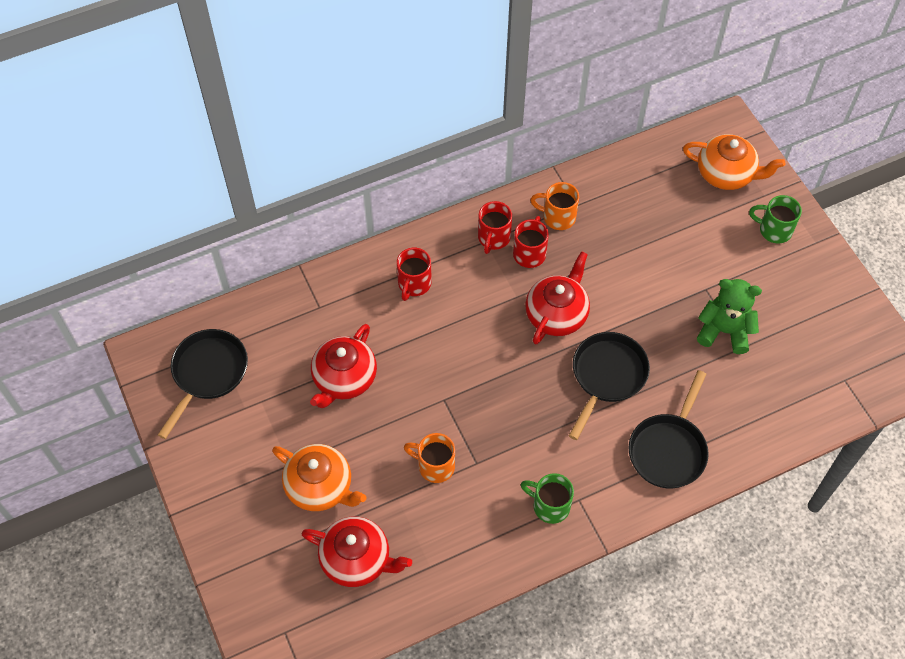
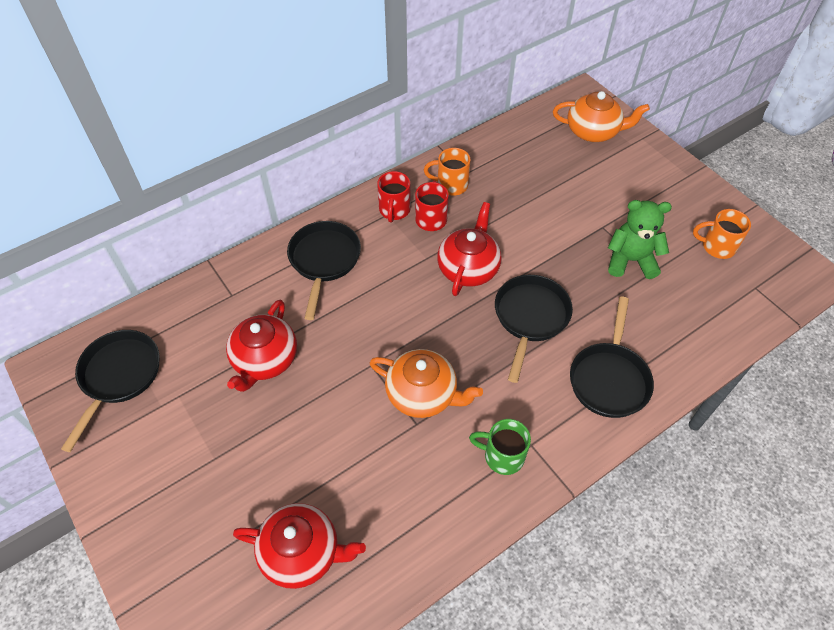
camera: 10 degrees left, 5 degrees down
(320, 487) = (251, 476): orange teapot -> orange teapot (423, 394)
(414, 284) = (324, 261): red mug -> black pan
(435, 466) = (373, 434): orange mug -> orange mug (717, 247)
(774, 230) = (649, 170): green mug -> none

